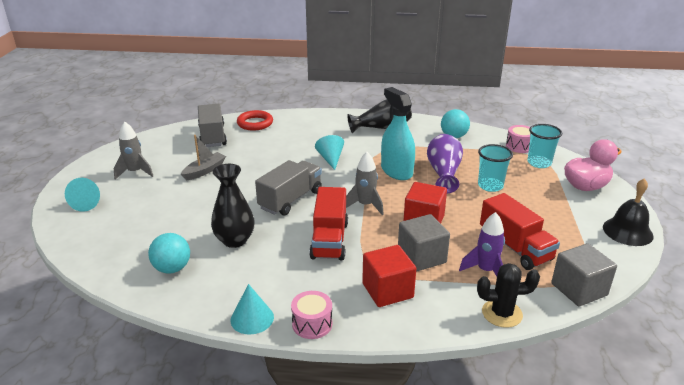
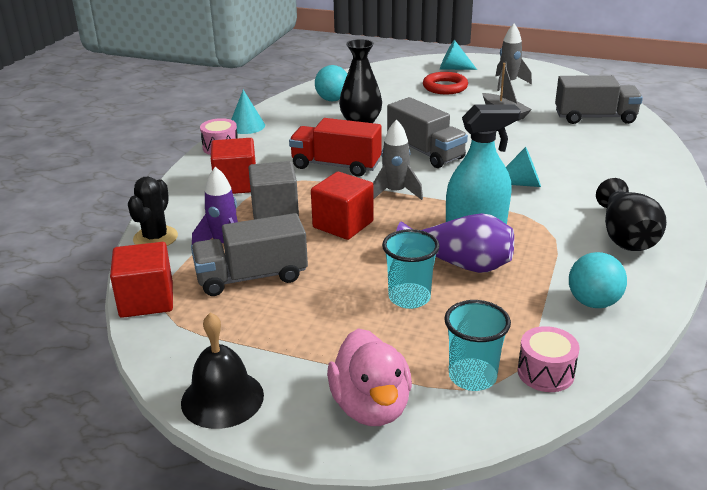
camera: 105 degrees right, 0 degrees up
(255, 123) = (637, 143): red ring -> red ring (445, 87)
(515, 247) = (251, 277): red truck -> grey truck
(579, 289) = (146, 300): grey cube -> red cube

